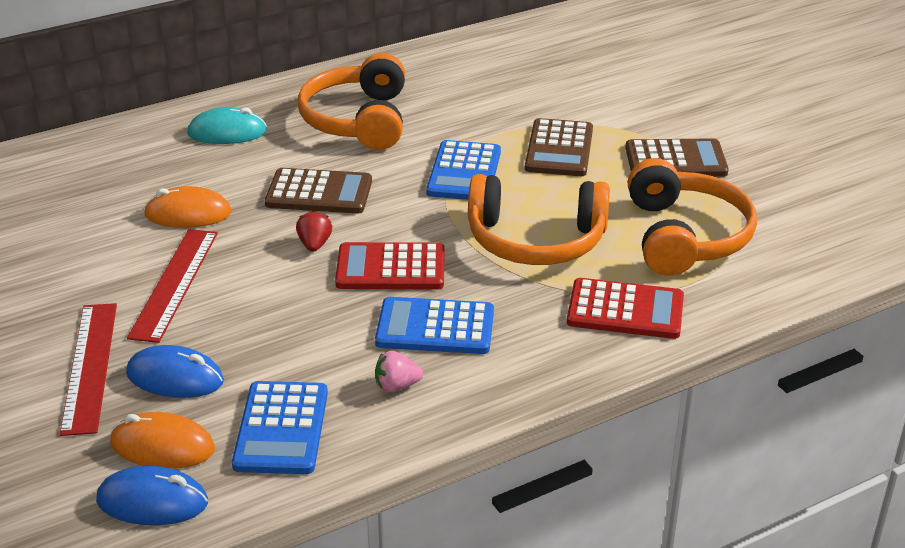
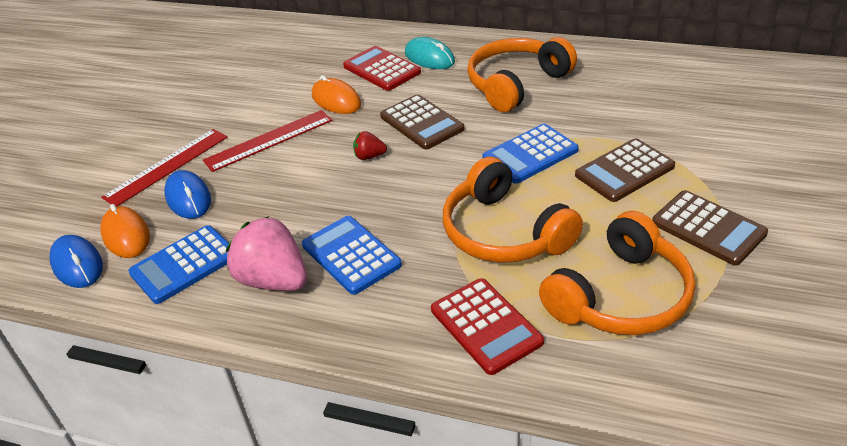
camera: 50 degrees right, 5 degrees up
(314, 244) = (369, 156): red strawberry -> red strawberry turned 135 degrees counterclockwise
(390, 268) = (386, 197): red calculator -> red calculator (381, 69)
(396, 386) = (273, 280): pink strawberry -> pink strawberry, size x2.12

